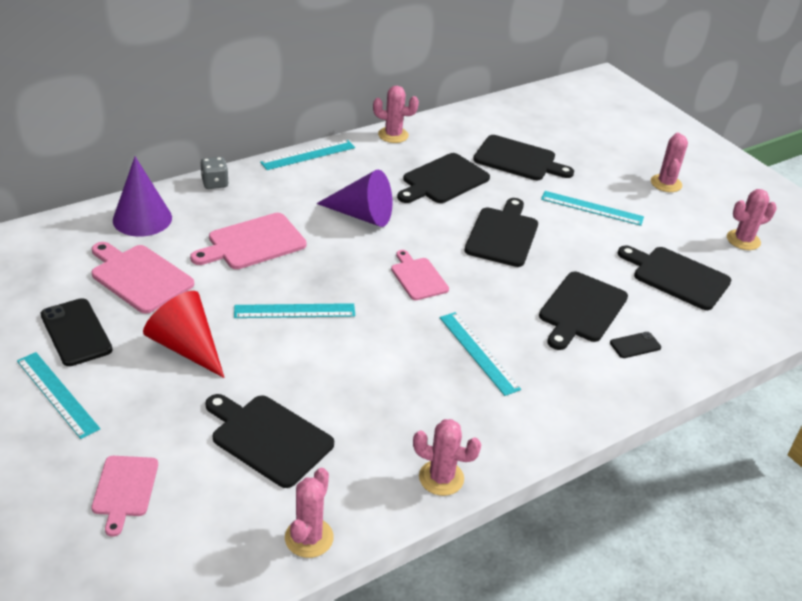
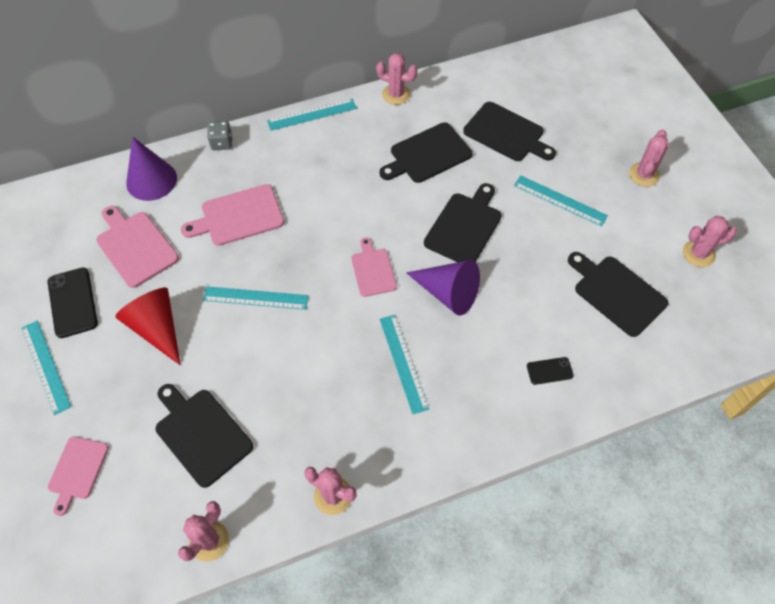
camera: 15 degrees right, 20 degrees up
(362, 215) = (342, 192): purple cone -> purple cone (448, 293)
(581, 309) = (512, 323): black cutting board -> none

